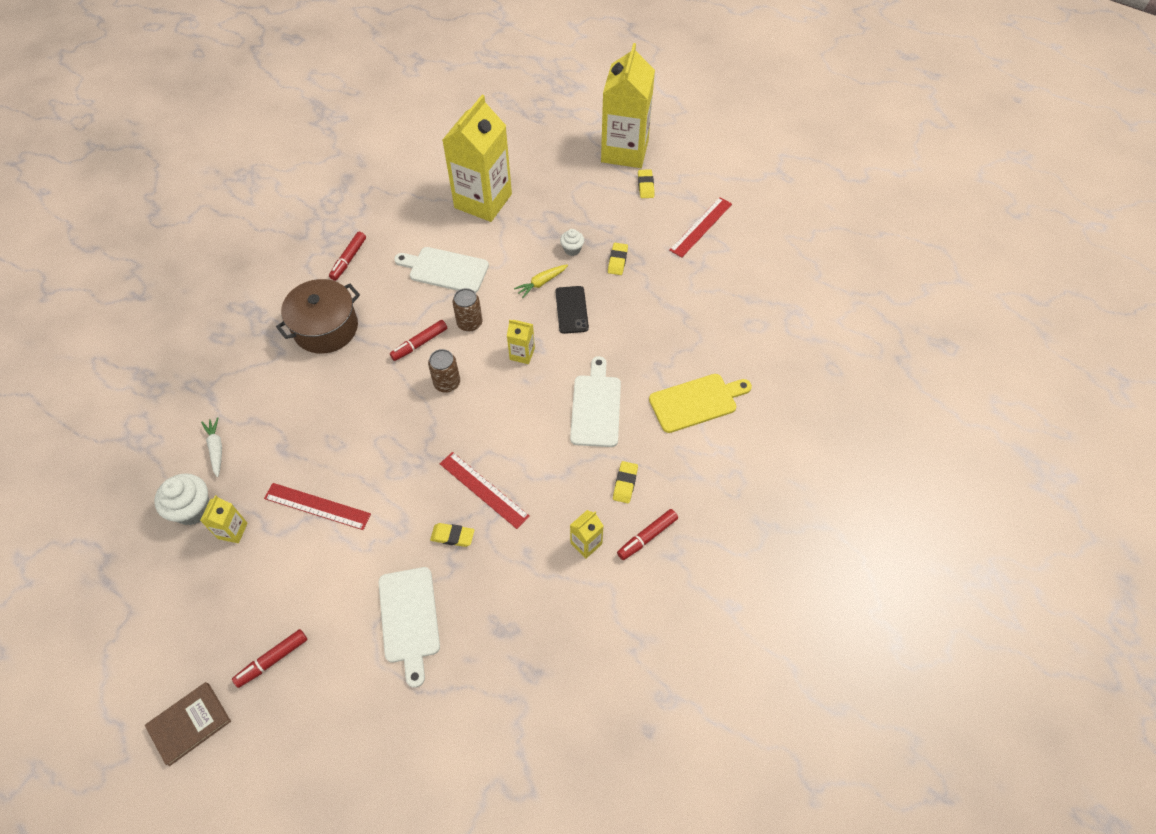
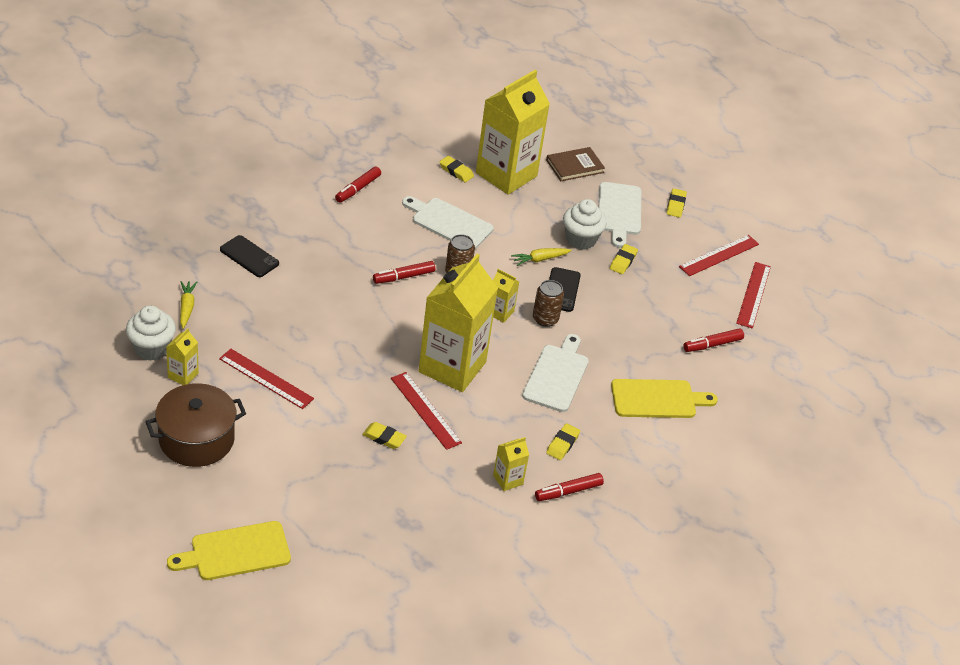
camera: 10 degrees right, 15 degrees down
(189, 724) = (103, 507): brown book -> brown book (575, 166)
(216, 448) = (186, 307): white carrot -> yellow carrot
(263, 369) = (249, 256): none -> black phone
(272, 660) = (190, 482): red marker -> red marker (712, 345)
(326, 328) = (318, 239): brown pot -> brown pot (196, 439)
(341, 730) = (235, 552): none -> yellow cutting board
(409, 619) = (323, 489): white cutting board -> white cutting board (619, 211)
(436, 212) = (456, 171): none -> yellow eraser
(447, 383) = (419, 316): brown can -> brown can (545, 319)
(572, 249) = (581, 239): white cupcake -> white cupcake, size x1.75
(624, 151) = (665, 169): yellow carton -> yellow carton (452, 367)
(744, 259) = (753, 294): none -> red ruler

